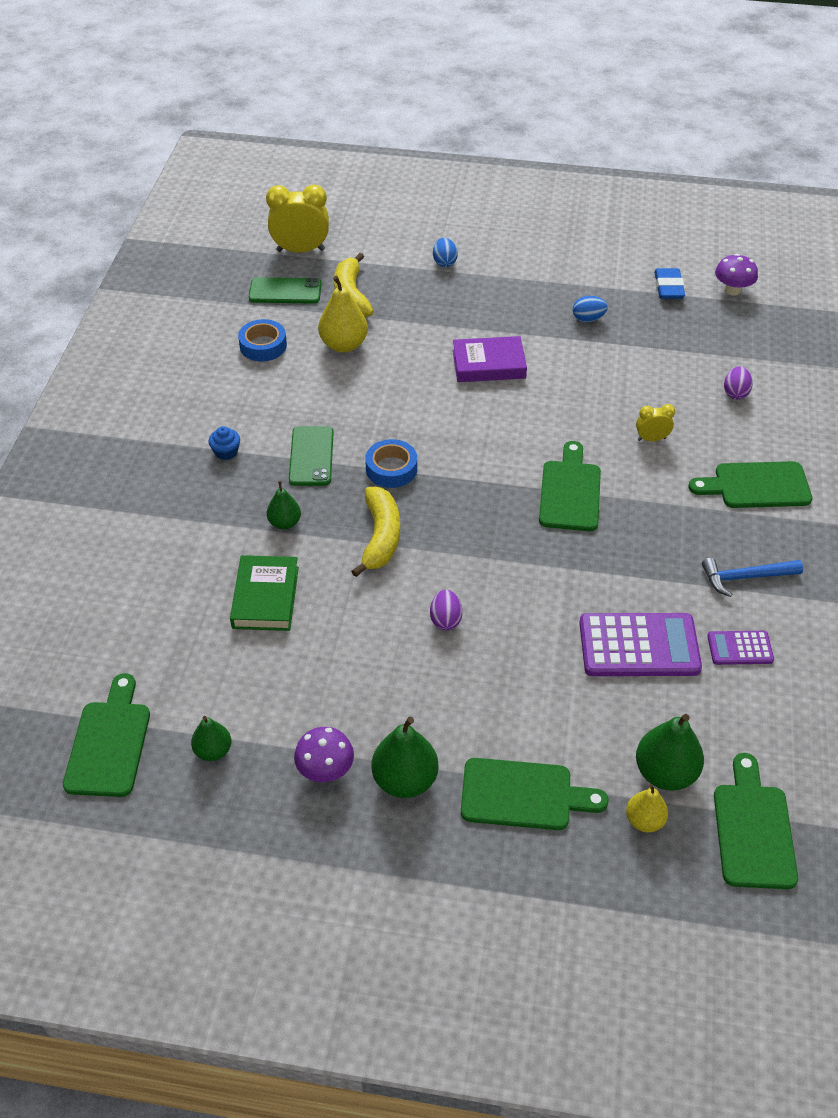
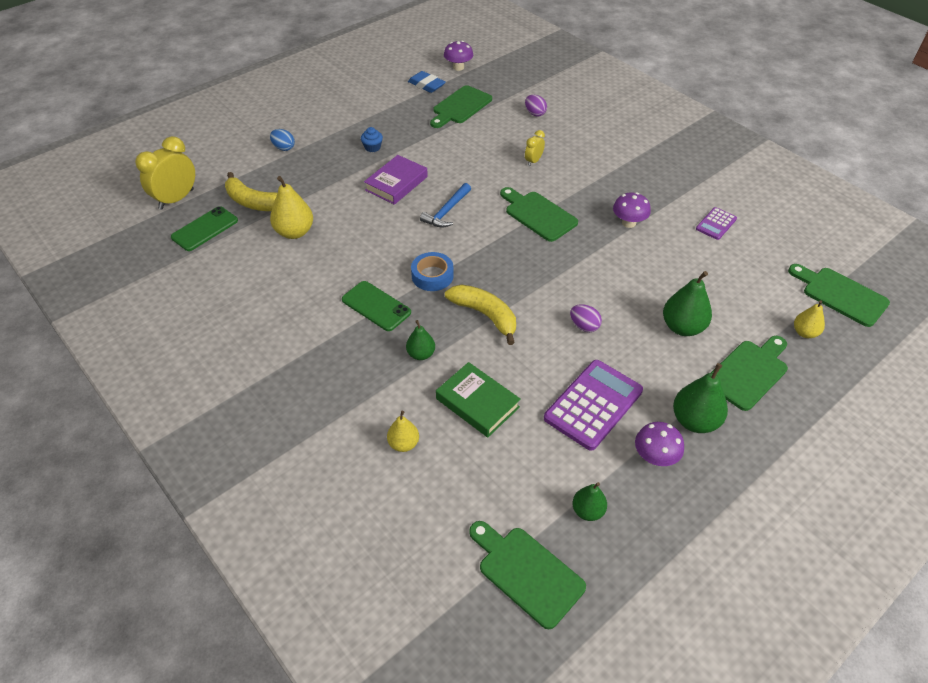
camera: 50 degrees left, 0 degrees up
(172, 576) = (403, 444): none -> yellow pear
(226, 452) = (319, 346): blue cupcake -> blue cupcake (372, 147)
(263, 346) = (241, 269): blue tape -> none
(588, 319) = (411, 126): blue egg -> none
(639, 646) = (680, 259): purple calculator -> purple calculator (593, 405)
(646, 571) = (628, 223): none -> purple mushroom
(665, 773) = (778, 304): green pear -> green pear (682, 327)
(745, 577) = (669, 191): blue hammer -> blue hammer (446, 211)
(756, 486) = (609, 148): green cutting board -> green cutting board (460, 107)

